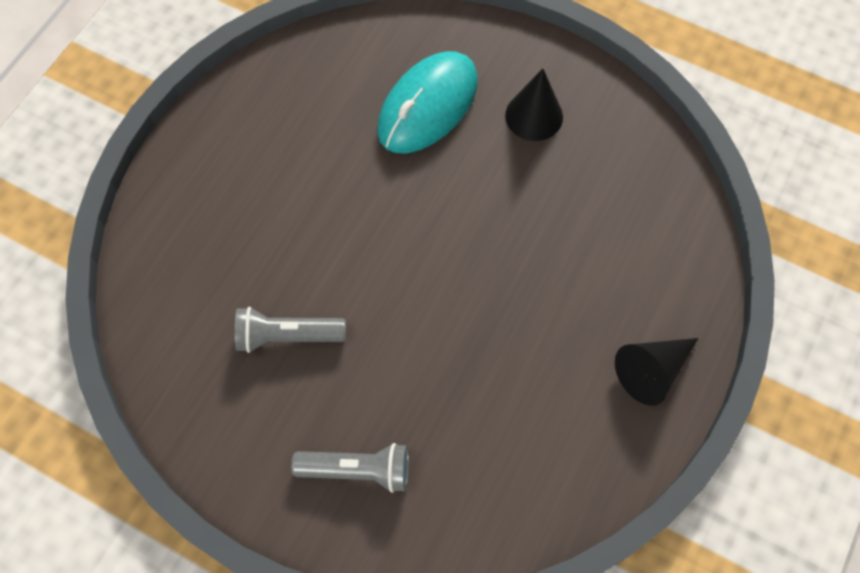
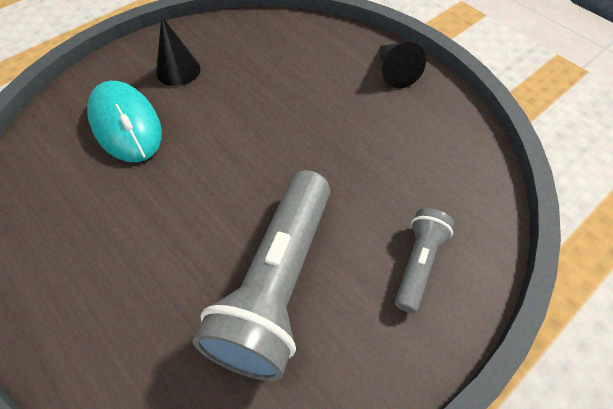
camera: 70 degrees left, 10 degrees down
(287, 336) = (276, 284): grey flashlight -> grey flashlight, size x1.99

